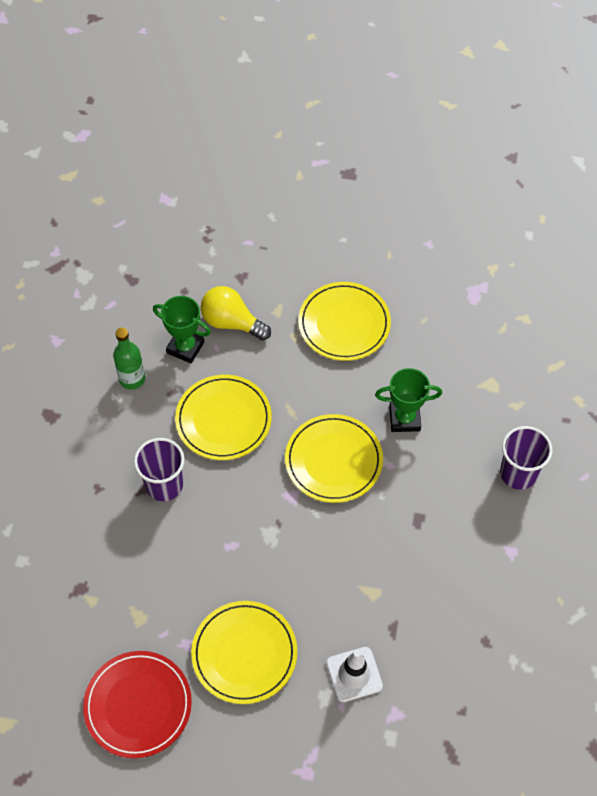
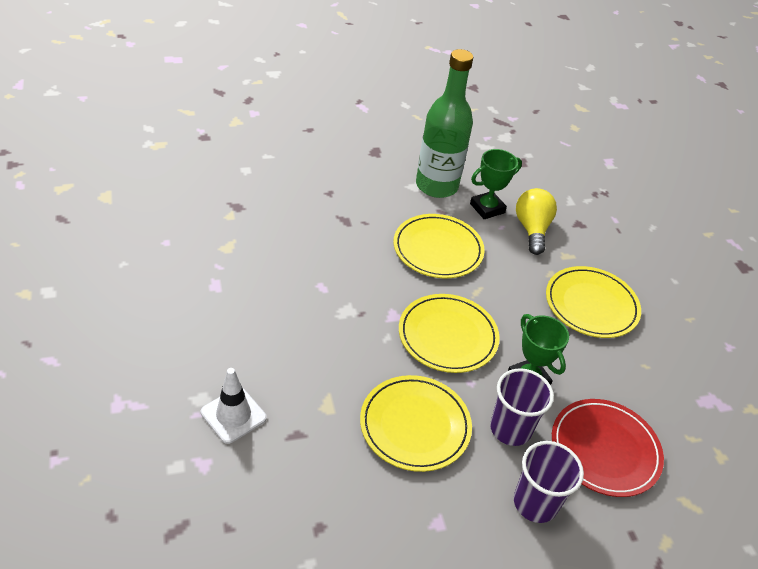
camera: 60 degrees right, 15 degrees down
(132, 379) = (436, 186): green bottle -> green bottle, size x1.86
(138, 705) = (147, 268): red plate -> red plate (604, 450)
(164, 485) = (354, 229): purple cup -> purple cup (510, 429)
(185, 347) = (487, 208): green trophy -> green trophy turned 60 degrees clockwise
(244, 653) = (222, 325): yellow plate -> yellow plate (415, 425)

